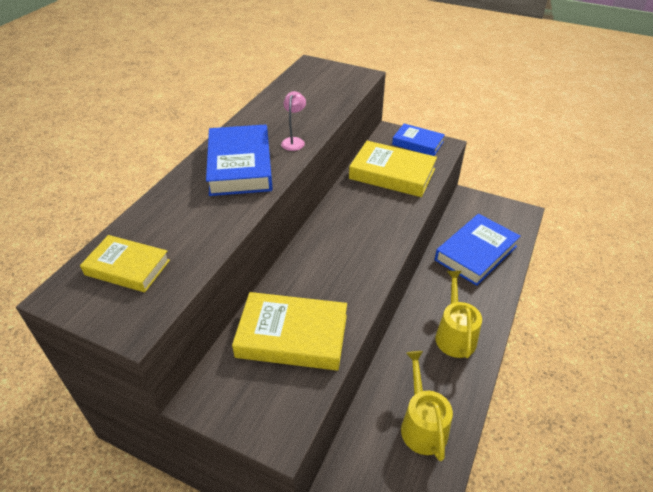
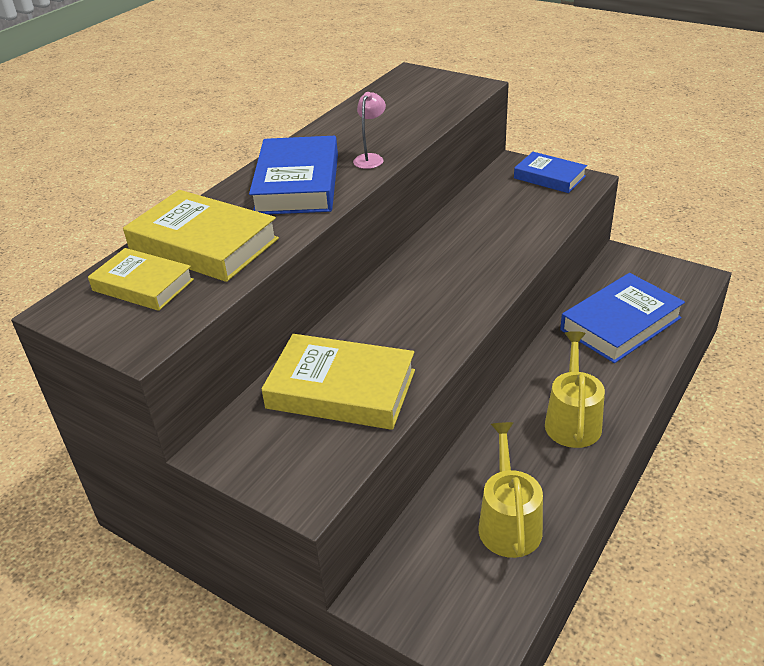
camera: 10 degrees right, 5 degrees down
(392, 174) = (507, 212): yellow book -> yellow book (203, 244)

